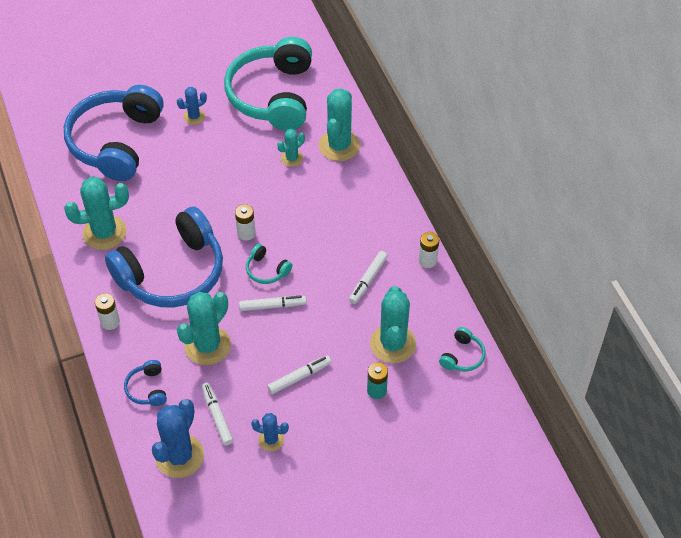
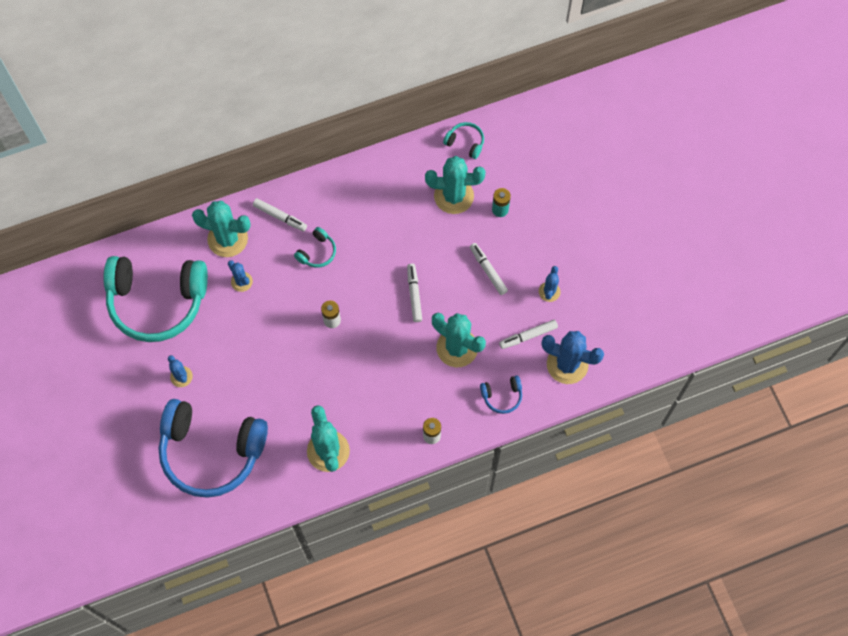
camera: 90 degrees left, 15 degrees up
(172, 273) = (376, 384): blue headphones -> none
(267, 270) = (375, 300): turquoise headphones -> turquoise headphones (317, 252)
(292, 158) = (241, 281): turquoise cactus -> blue cactus
(368, 280) = (387, 215): white marker -> white marker (280, 217)
(427, 261) = (366, 166): white battery -> none

